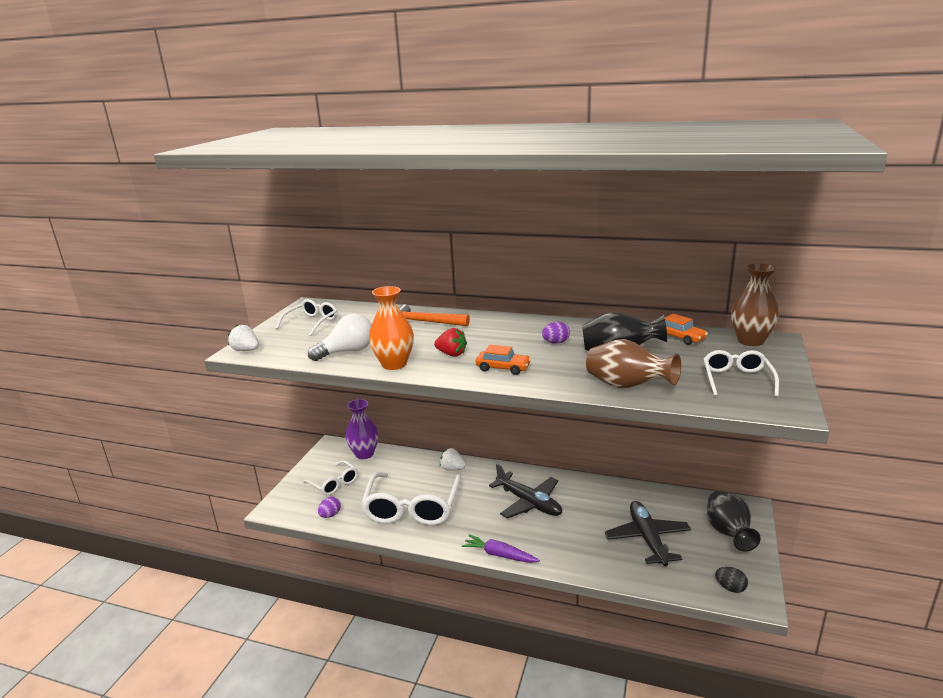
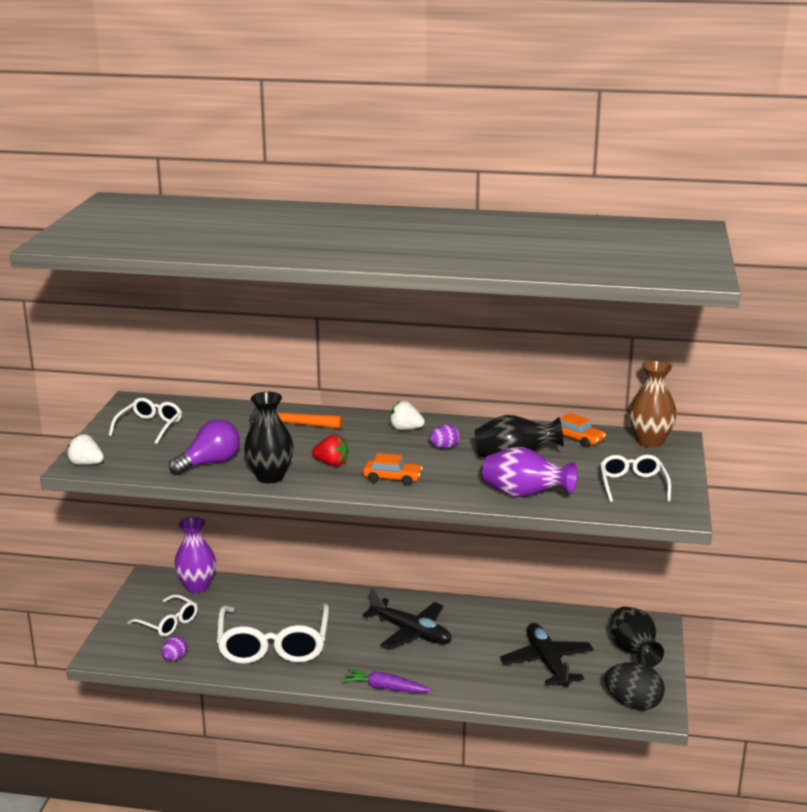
camera: 10 degrees left, 0 degrees up
(347, 352) = (210, 463): white light bulb -> purple light bulb
(394, 364) = (270, 476): orange vase -> black vase
(452, 469) = (313, 599): white strawberry -> white strawberry (405, 429)
(627, 386) = (524, 495): brown vase -> purple vase
(730, 588) = (633, 704): black egg -> black egg, size x1.84

